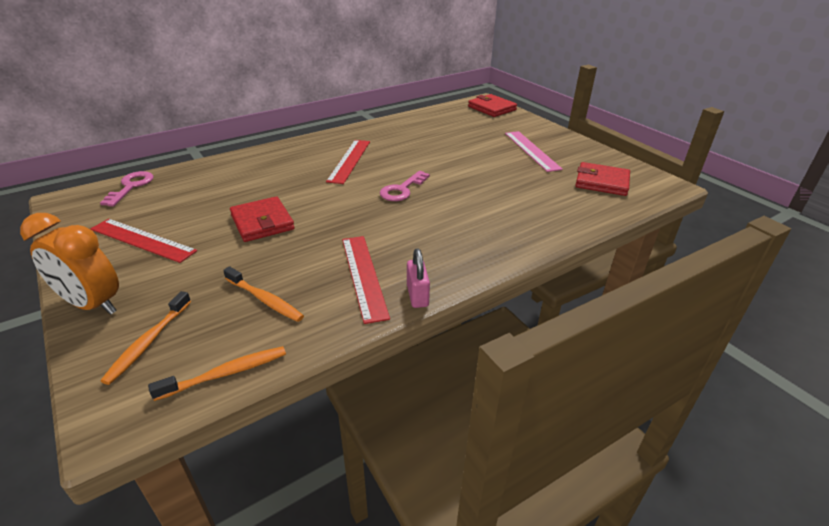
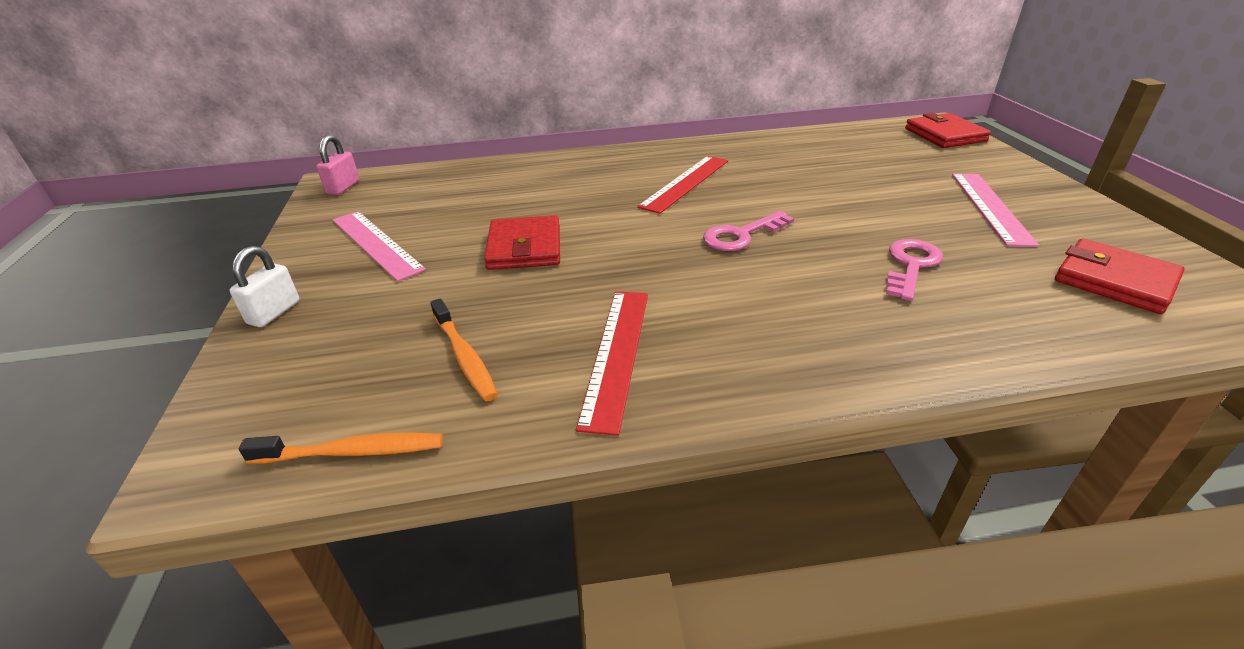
camera: 25 degrees right, 0 degrees up
(93, 304) = (274, 312): orange clock -> white padlock
(131, 187) = (406, 178): pink key -> pink key (911, 266)
(142, 240) = (376, 243): red ruler -> pink ruler
(148, 342) = (297, 378): orange toothbrush -> none
(417, 295) = (682, 407): pink padlock -> pink padlock (343, 187)

